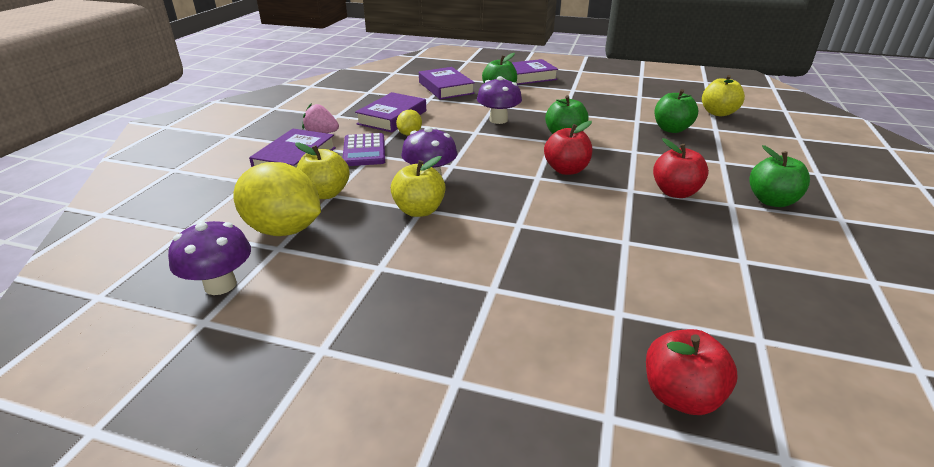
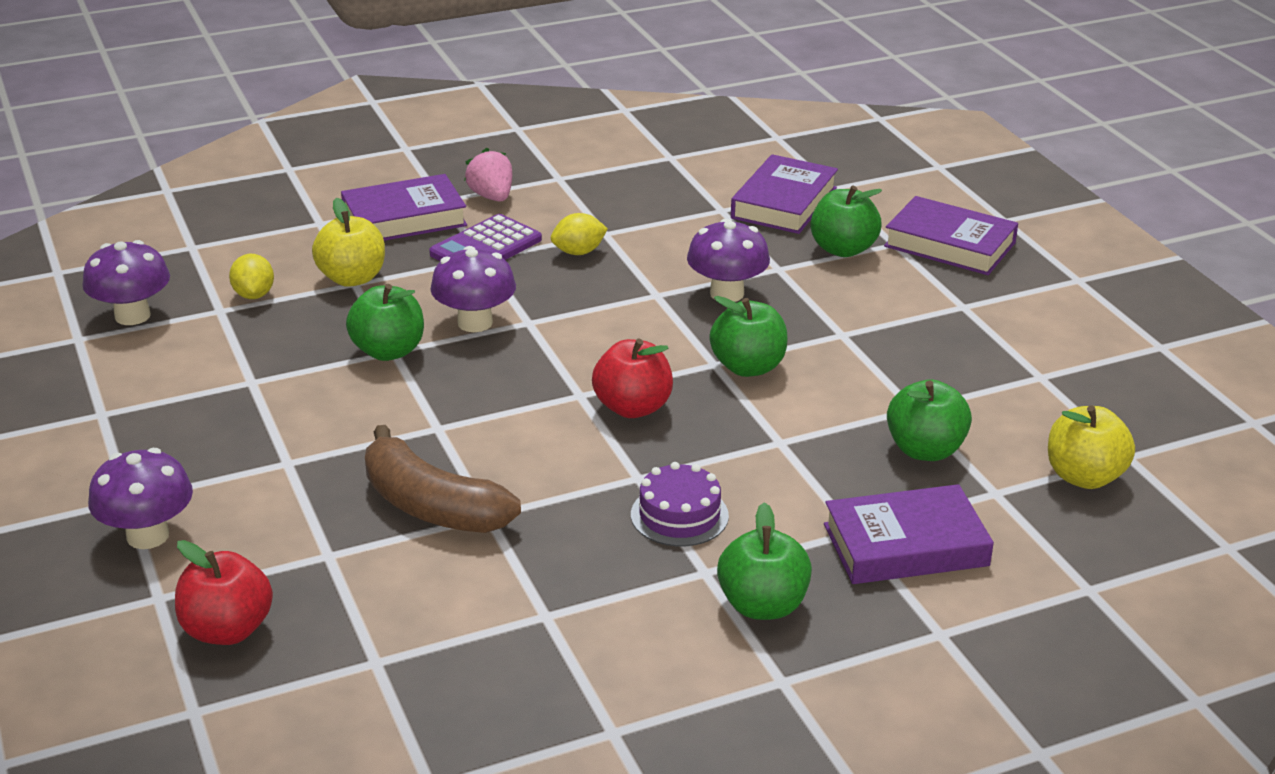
camera: 50 degrees right, 0 degrees up
(284, 230) = (254, 295): yellow lemon -> yellow lemon, size x0.47
(392, 117) = (611, 216): purple book -> purple book (905, 545)
(419, 210) = (388, 351): yellow apple -> green apple
(518, 390) = (148, 536): none -> purple mushroom
(599, 255) = (432, 506): none -> brown banana
(675, 192) = (679, 515): red apple -> purple cake

